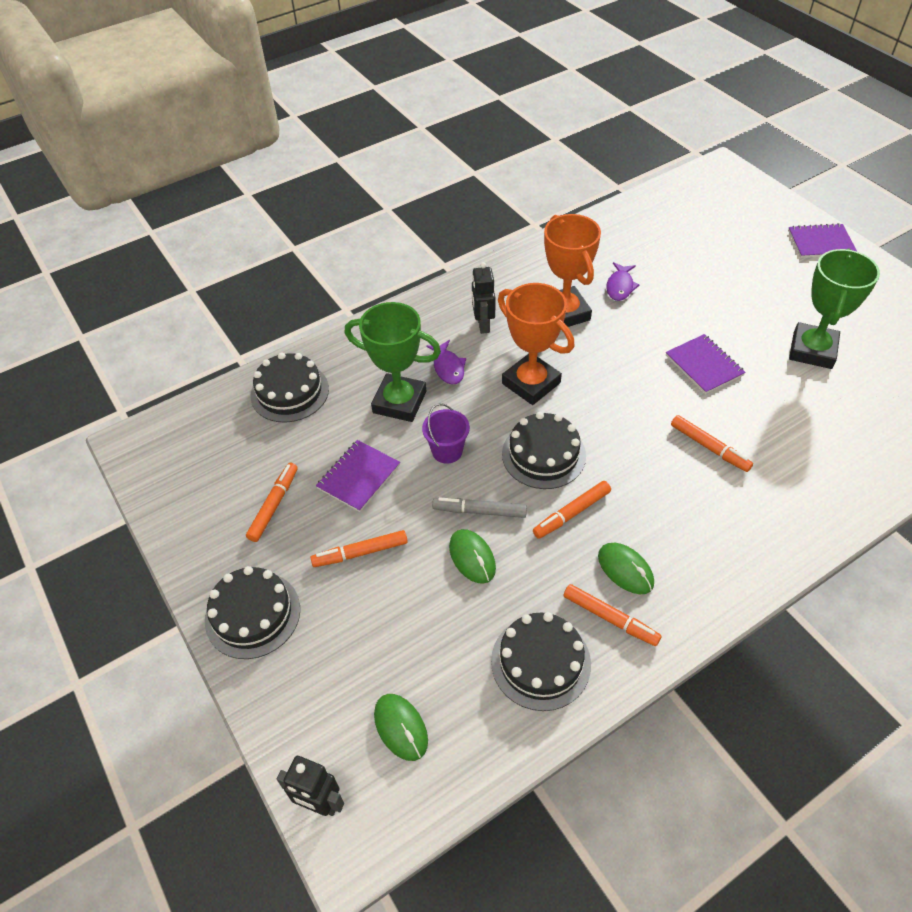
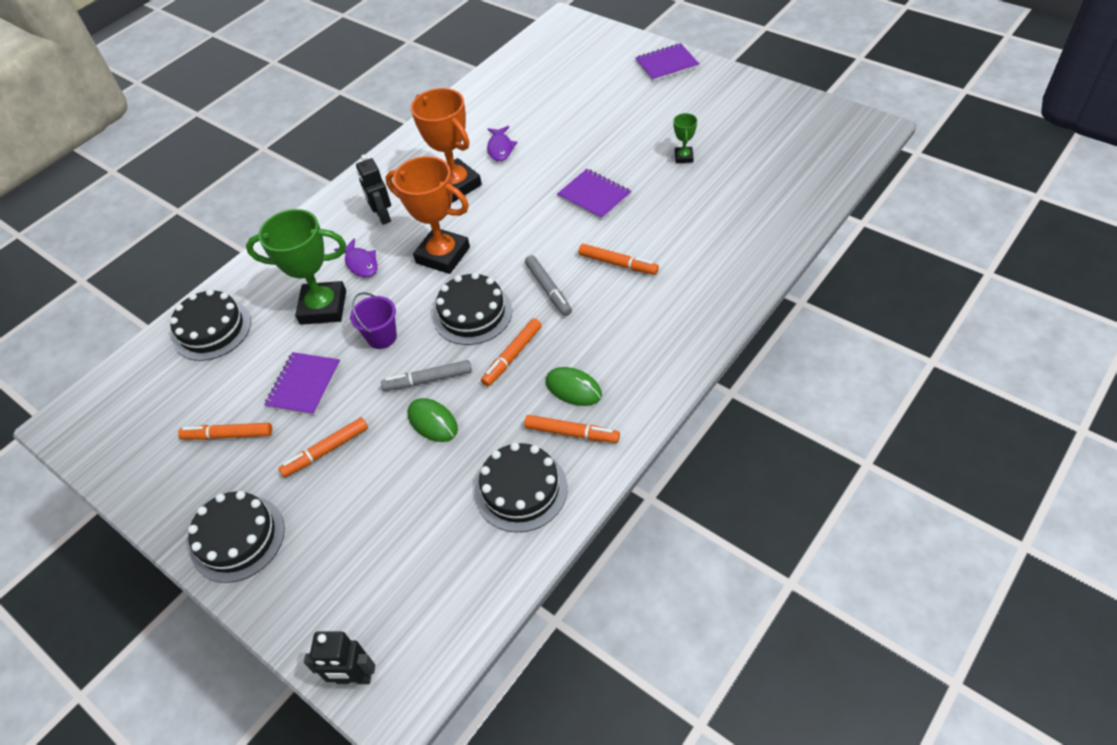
camera: 15 degrees left, 0 degrees up
(274, 505) = (228, 435): orange marker -> orange marker turned 90 degrees counterclockwise
(401, 727) = (410, 587): green mouse -> none
(628, 453) = (548, 289): none -> grey marker
(812, 350) = (683, 157): green trophy -> green trophy, size x0.46

